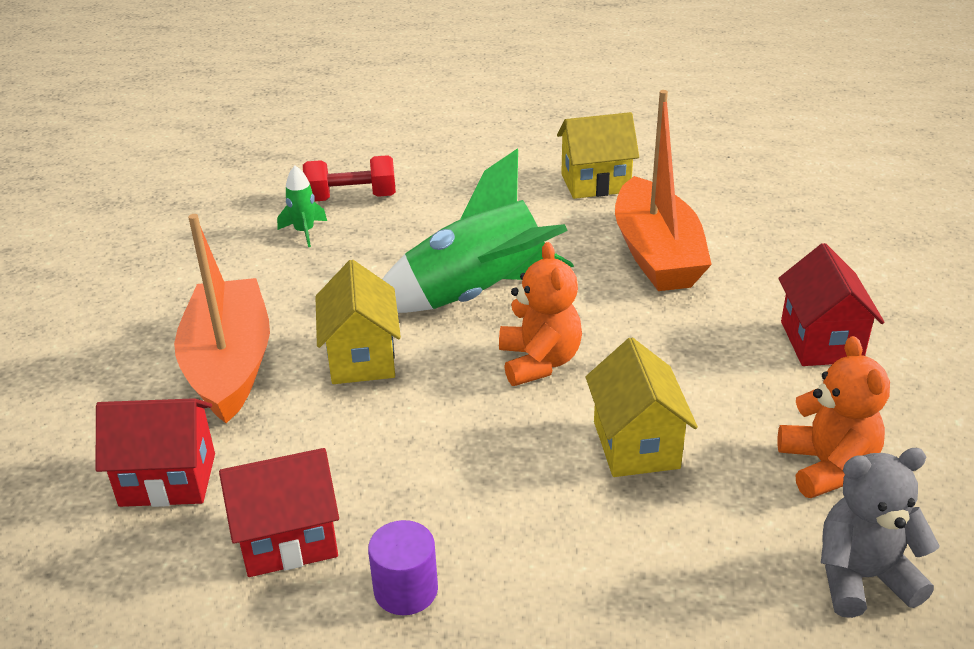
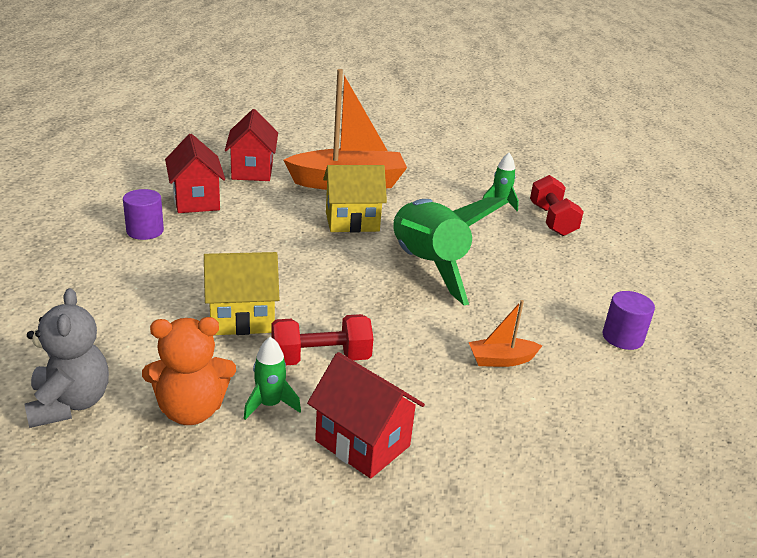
camera: 85 degrees right, 5 degrees down
(539, 362) = (343, 286): orange teddy bear -> none
(595, 183) = (622, 337): yellow house -> purple cylinder
(656, 254) = (501, 360): orange boat -> orange boat, size x0.44
(697, 374) = (320, 359): none -> red dumbbell
(791, 407) = (270, 404): none -> green rocket
(821, 341) = (362, 443): red house -> red house turned 45 degrees clockwise

